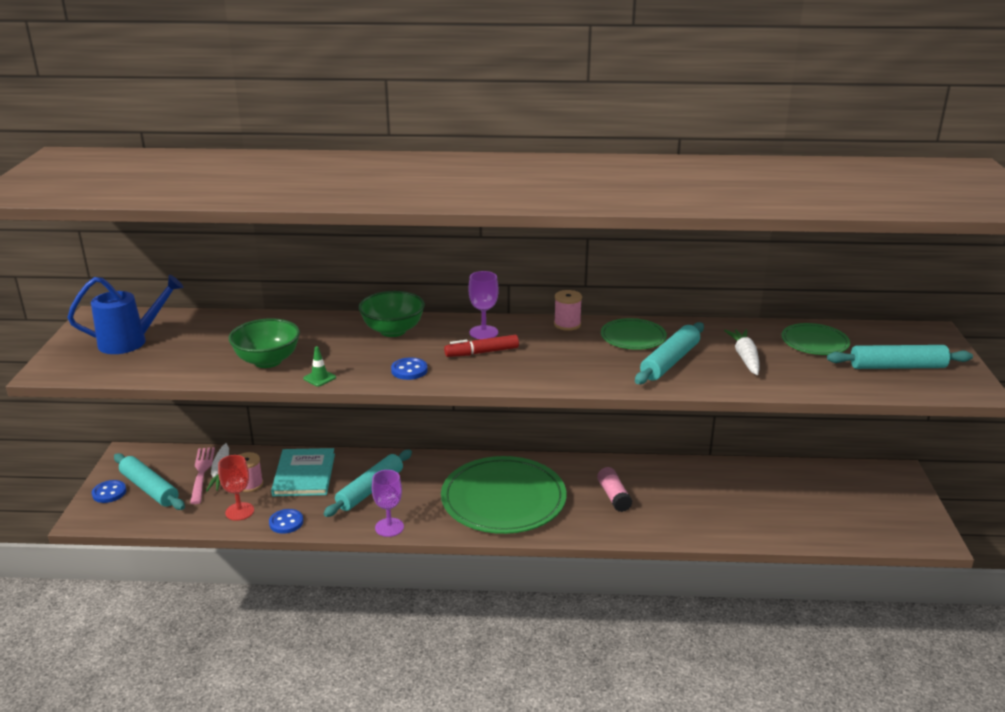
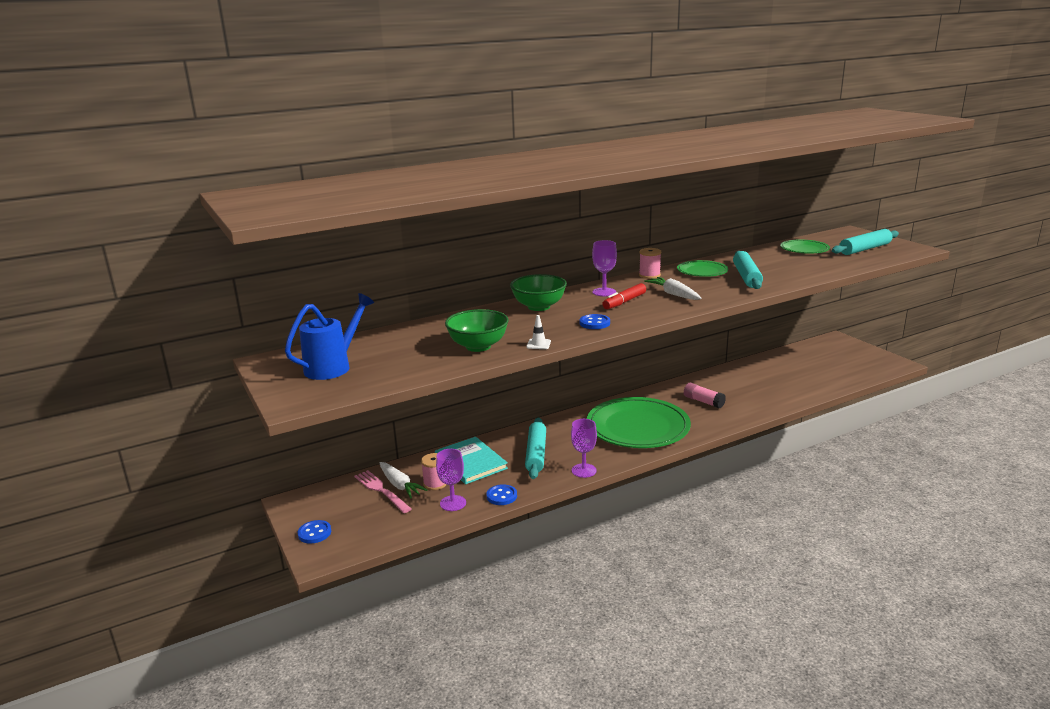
camera: 30 degrees left, 5 degrees down
(149, 489) = (349, 517): turquoise rolling pin -> none
(239, 511) = (453, 503): red goblet -> purple goblet
(319, 378) = (538, 344): green traffic cone -> white traffic cone
(745, 358) = (783, 265): white carrot -> white carrot (673, 294)

